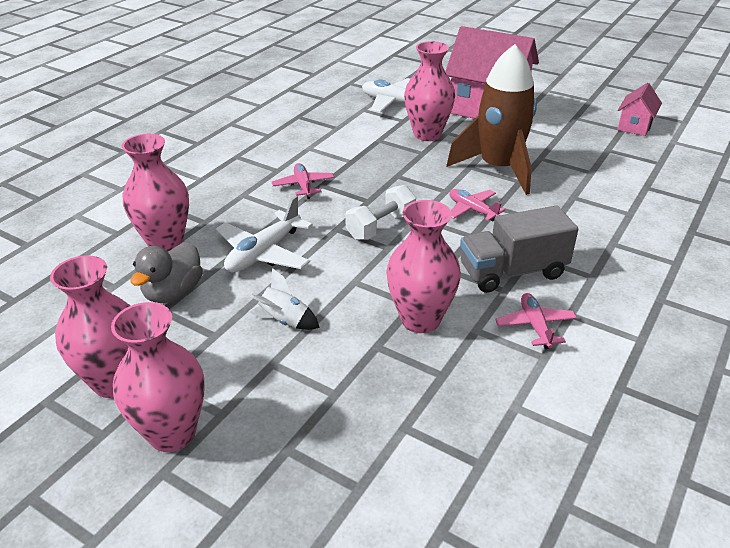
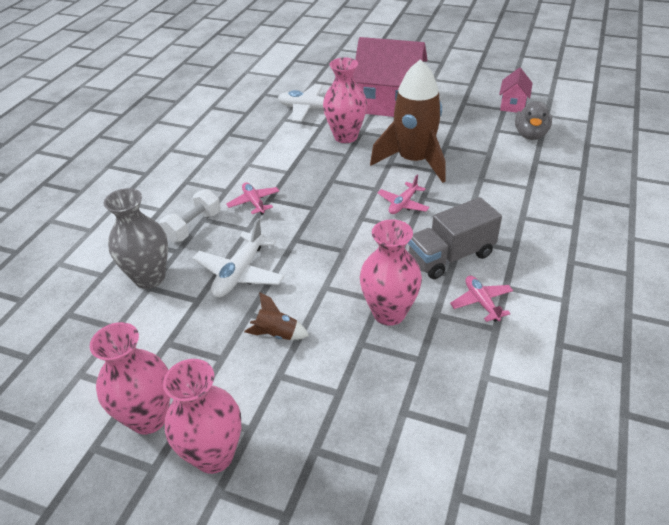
camera: 10 degrees left, 5 degrees up
(166, 243) = (150, 278): pink vase -> grey vase
(173, 292) = (172, 324): grey duck -> grey duck (530, 135)
(284, 321) = (277, 334): white rocket -> brown rocket
(381, 227) = (332, 232): white dumbbell -> white dumbbell (193, 226)
(472, 210) = (403, 204): pink plane -> pink plane turned 90 degrees counterclockwise

